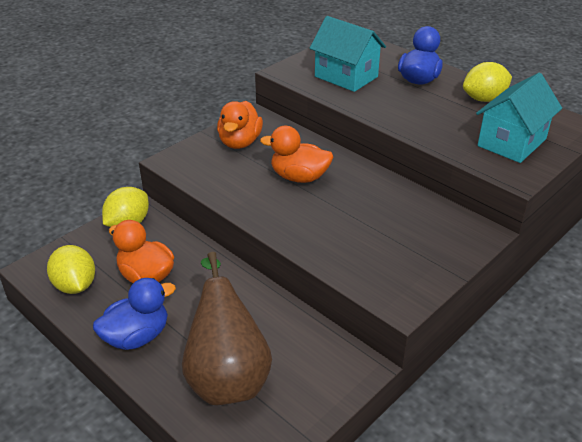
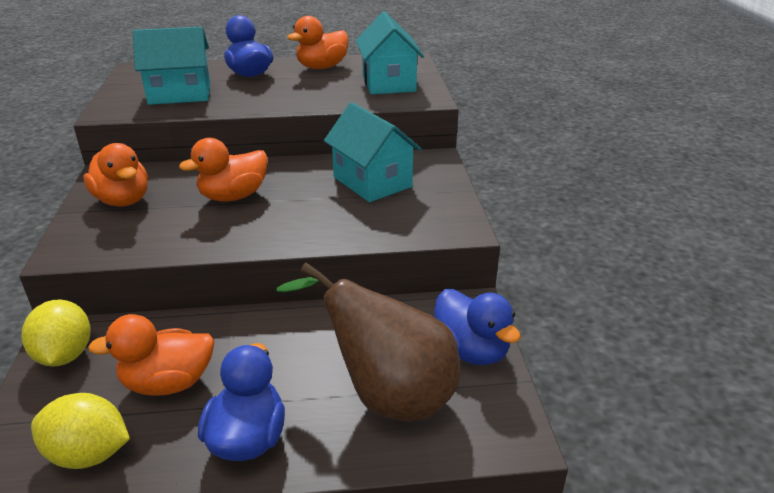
camera: 50 degrees left, 5 degrees down
(313, 394) = (471, 350): none -> blue duck
(401, 223) = (372, 182): none -> turquoise house
(484, 99) = (322, 67): yellow lemon -> orange duck

